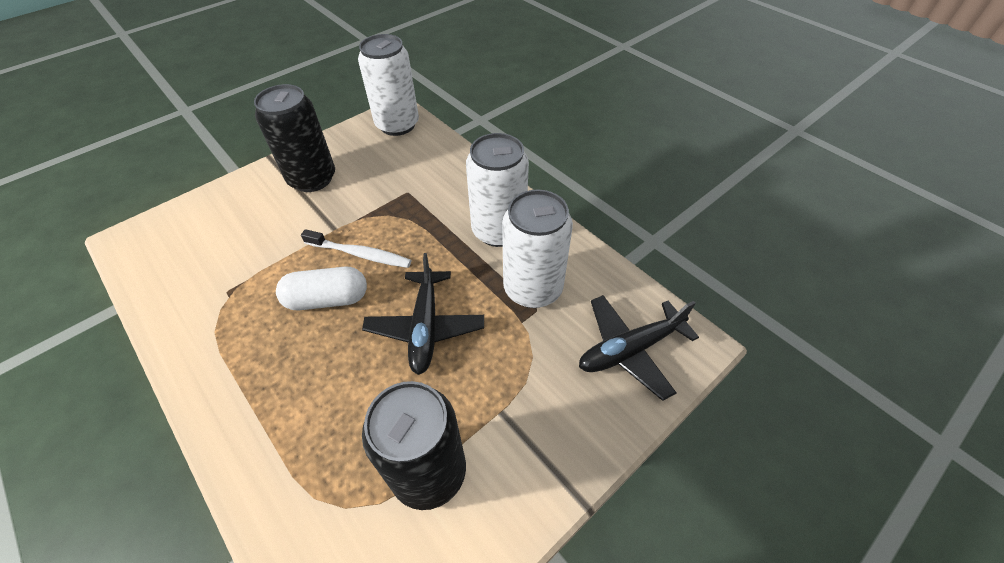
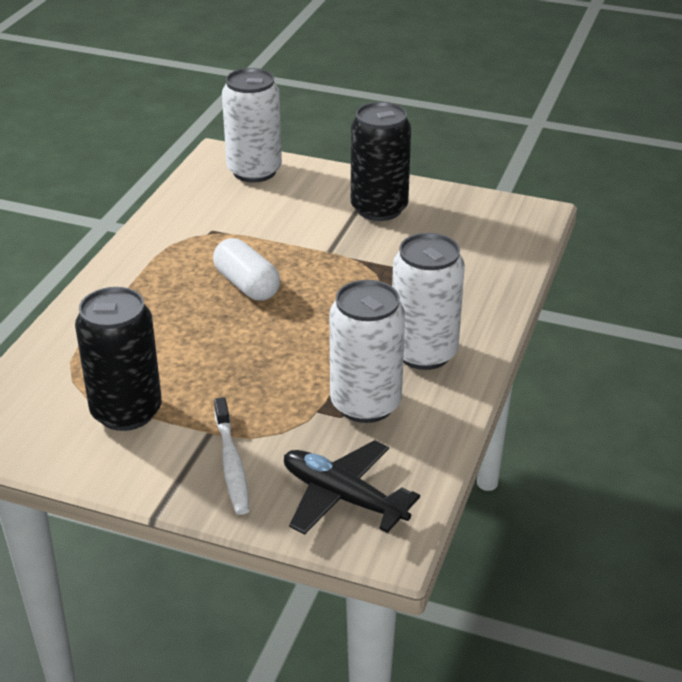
camera: 60 degrees right, 15 degrees down
(360, 254) = (312, 279): white toothbrush -> white toothbrush (231, 464)
(397, 125) = (514, 222): white can -> white can (254, 171)
(425, 327) = (262, 353): black plane -> none

